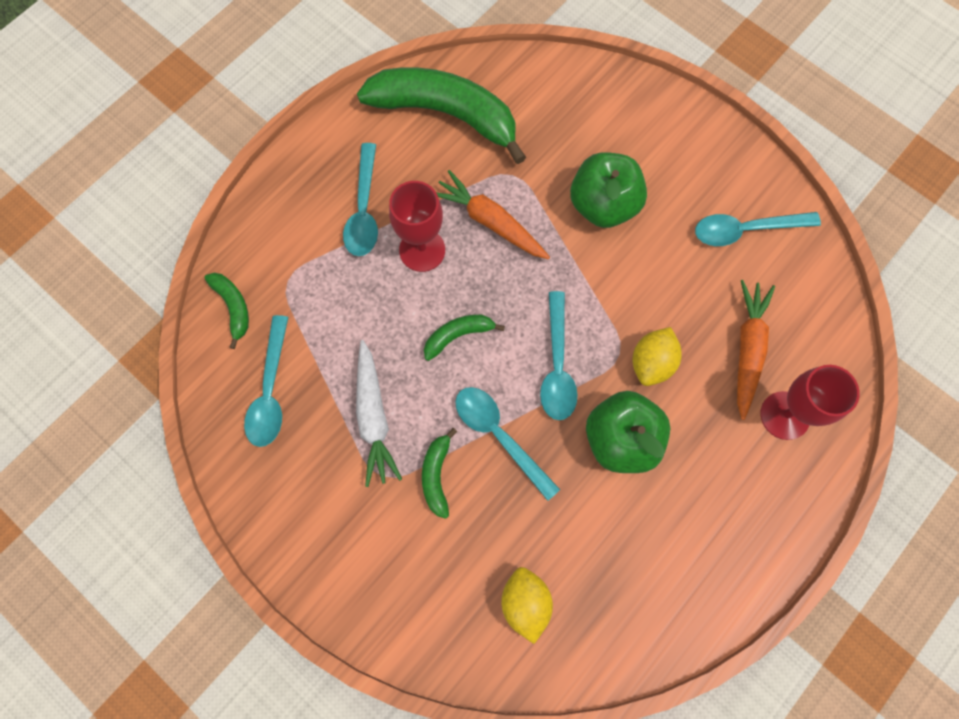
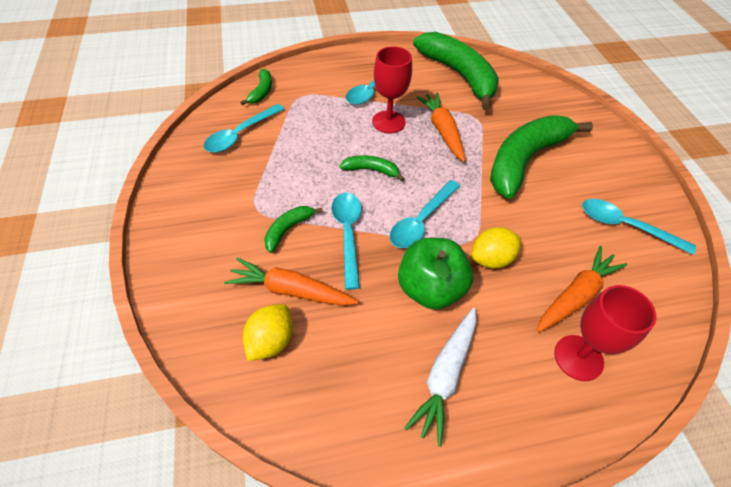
camera: 35 degrees right, 20 degrees down
(374, 417) = (282, 179): white carrot -> white carrot (445, 376)
(498, 540) = (291, 290): none -> orange carrot
(603, 205) = (525, 160): green apple -> green banana

